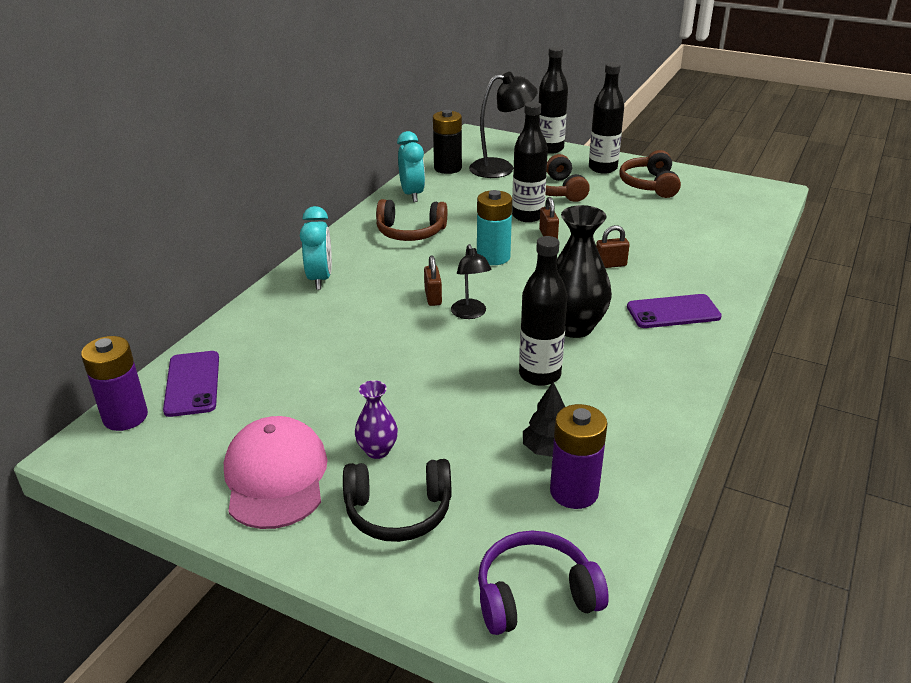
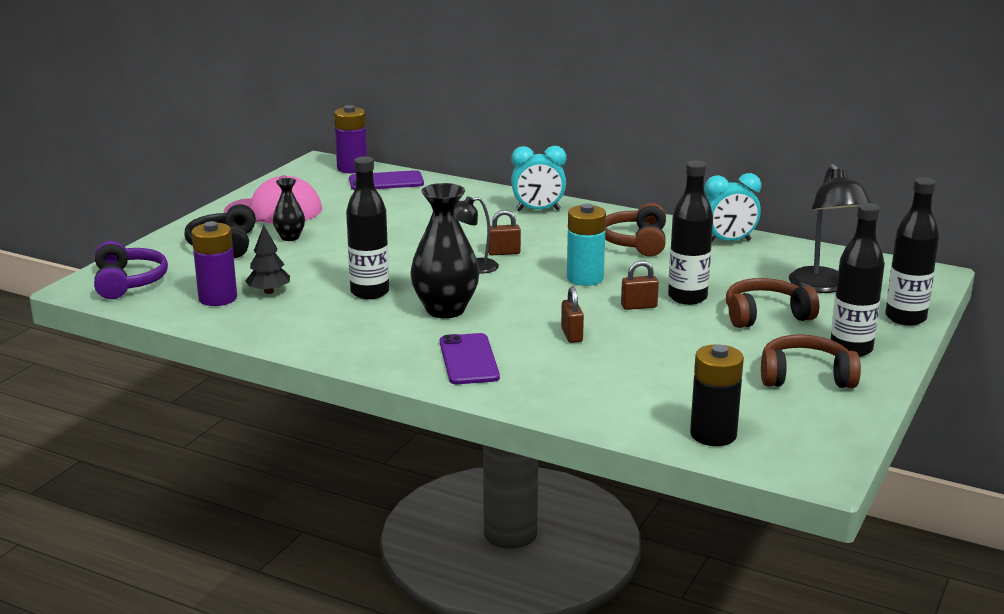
camera: 90 degrees right, 10 degrees down
(377, 450) = (290, 237): purple vase -> black vase
(447, 168) = (810, 258): black battery -> black battery (713, 435)

